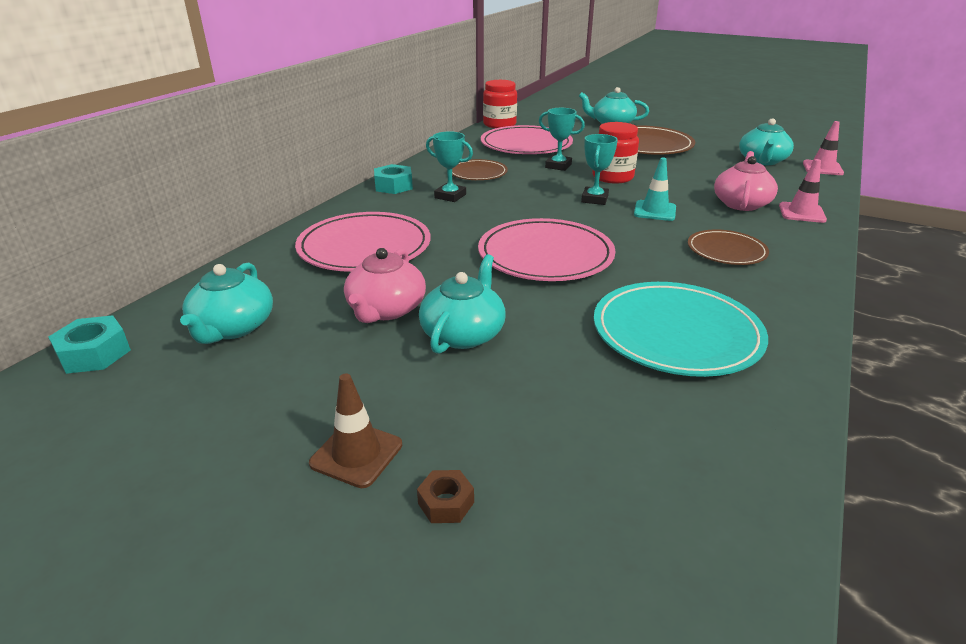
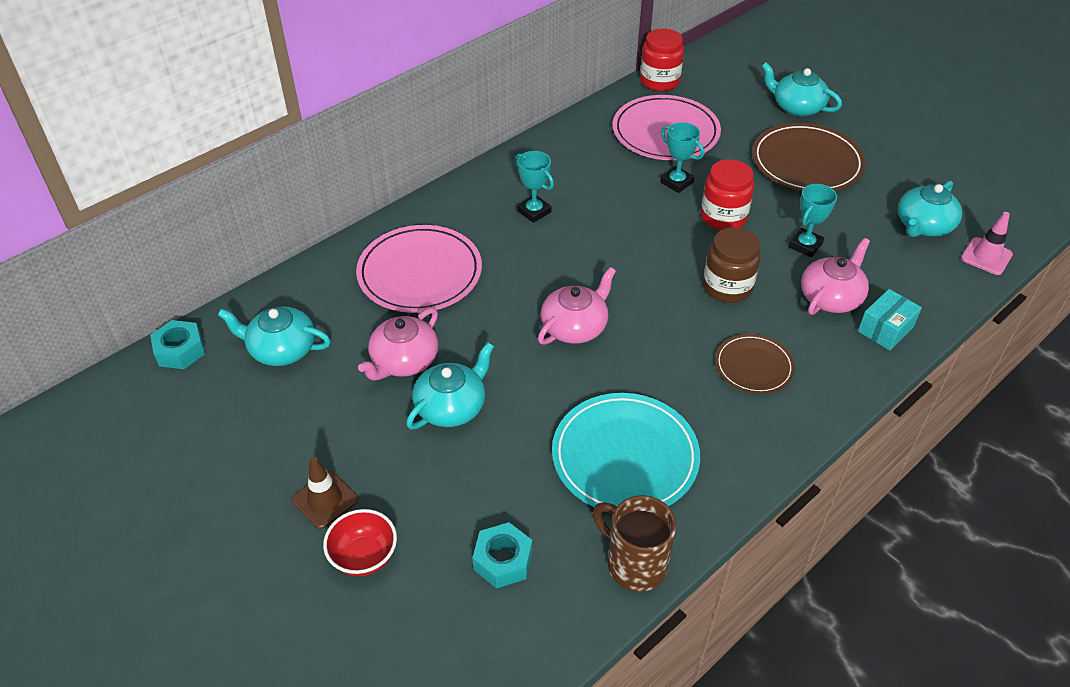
camera: 20 degrees right, 15 degrees up
(233, 327) = (281, 349): turquoise teapot -> turquoise teapot turned 75 degrees clockwise
(393, 186) = (486, 181): turquoise nut -> turquoise nut (503, 560)
(446, 503) = (364, 557): brown nut -> red bowl
(477, 173) = (582, 176): brown plate -> none
(545, 255) = (575, 327): pink plate -> pink teapot
(594, 199) = (677, 252): turquoise trophy -> turquoise trophy (805, 245)
(654, 211) = (727, 287): turquoise traffic cone -> brown jar
(773, 419) = (634, 564): none -> brown mug
(802, 213) = (885, 329): pink traffic cone -> turquoise box

